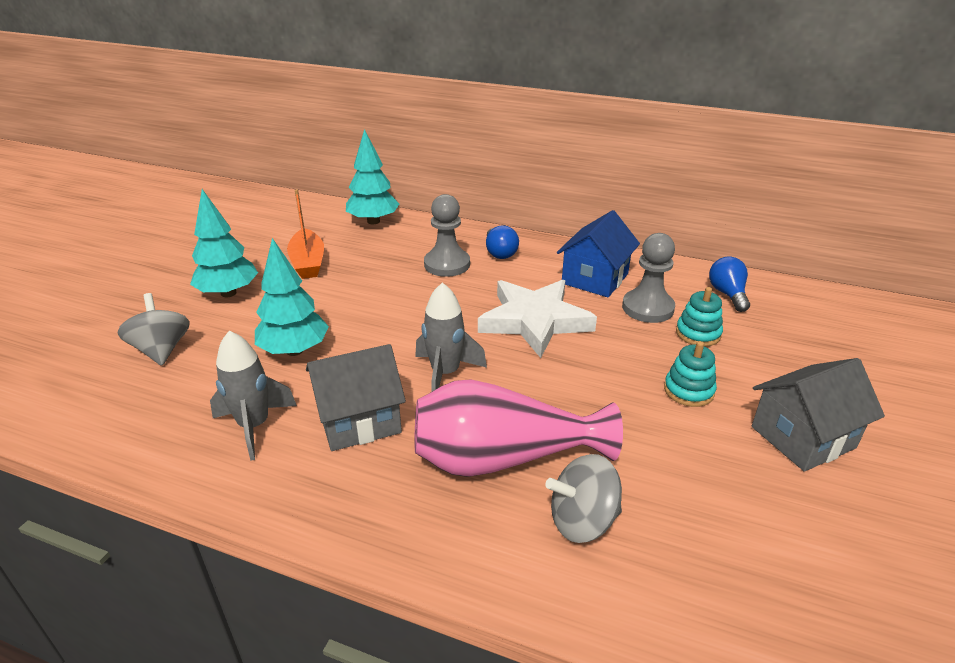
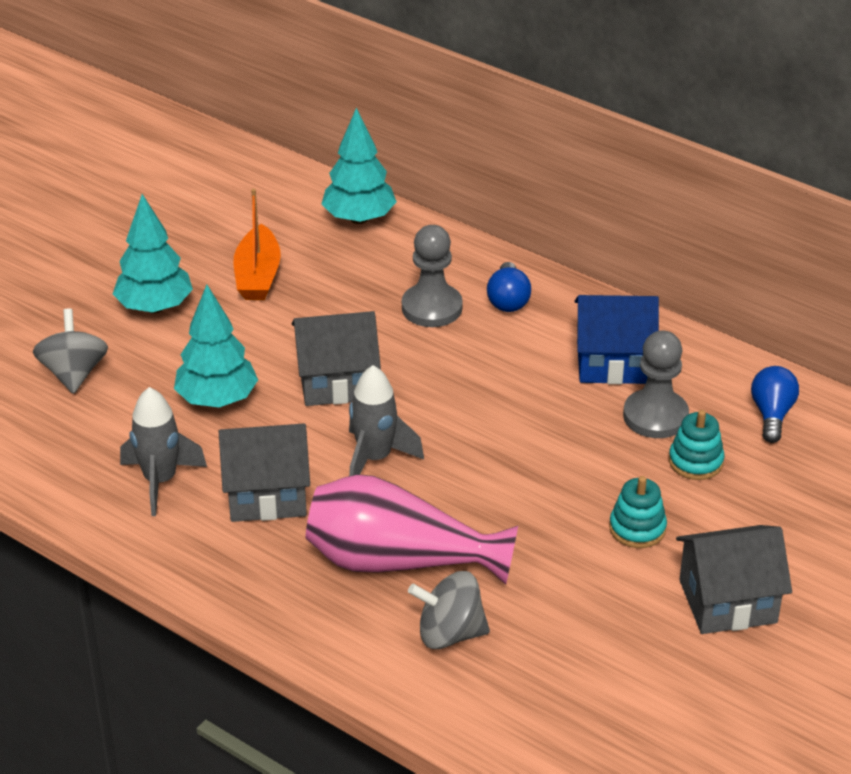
camera: 15 degrees right, 5 degrees up
(392, 322) = (336, 381): none -> grey house
(534, 321) = (506, 410): white star -> none
(595, 279) = (612, 362): blue house -> blue house turned 45 degrees clockwise

